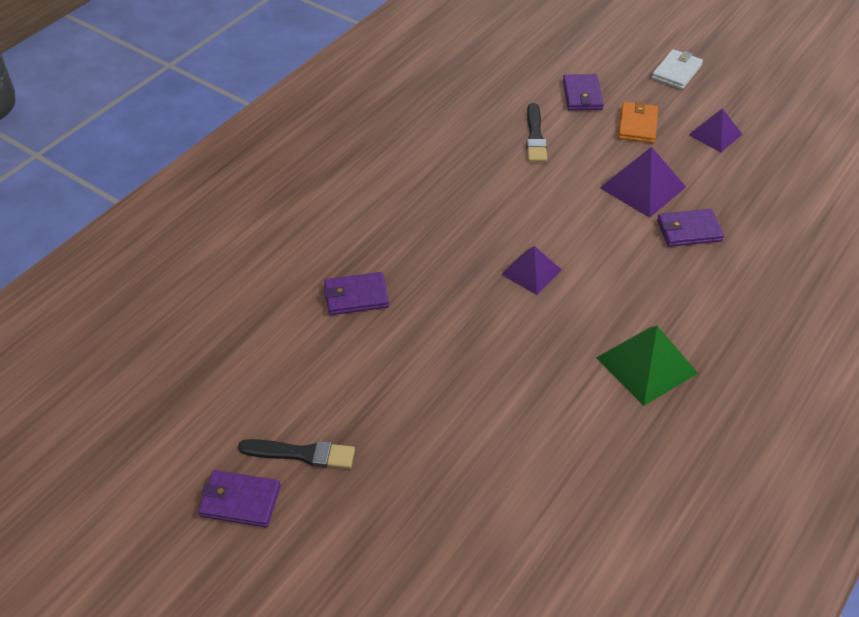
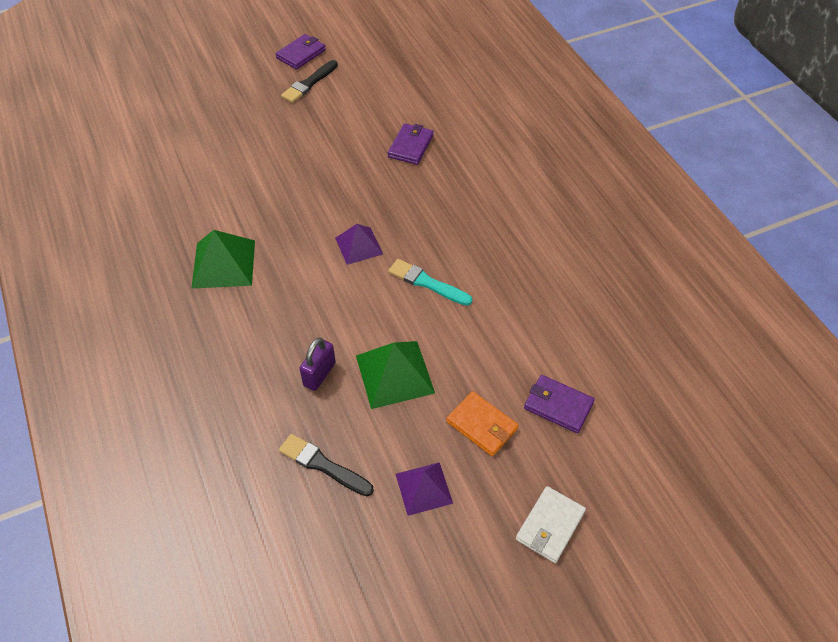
camera: 120 degrees right, 5 degrees up
(533, 206) = (427, 283): none -> turquoise brush
(535, 136) = (516, 331): black brush -> black brush (323, 465)
(642, 187) = (395, 374): purple pyramid -> green pyramid
(676, 72) = (550, 526): white wallet -> white wallet turned 60 degrees clockwise
(688, 230) = (319, 374): purple wallet -> purple padlock

